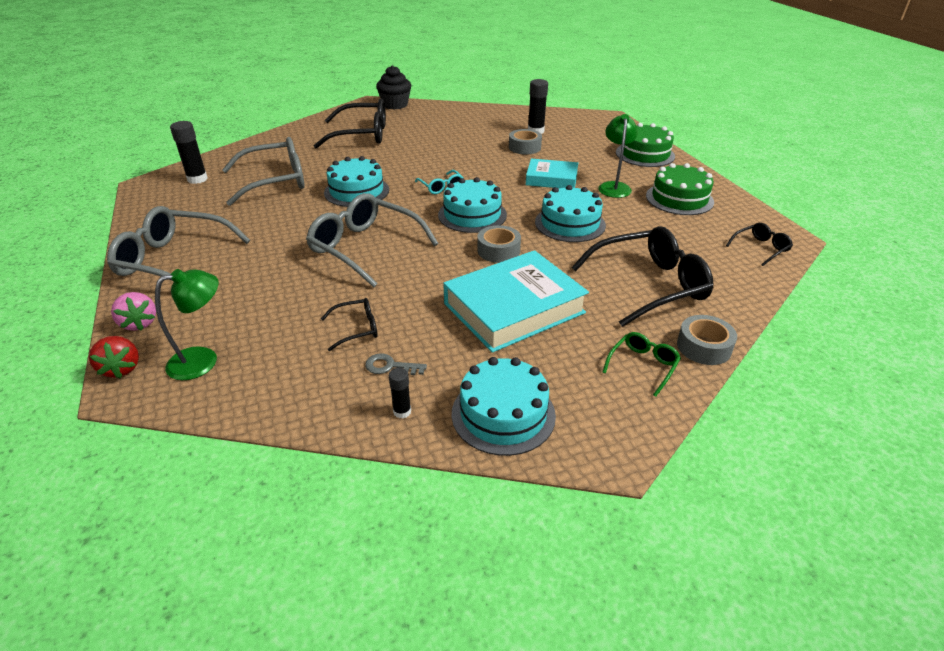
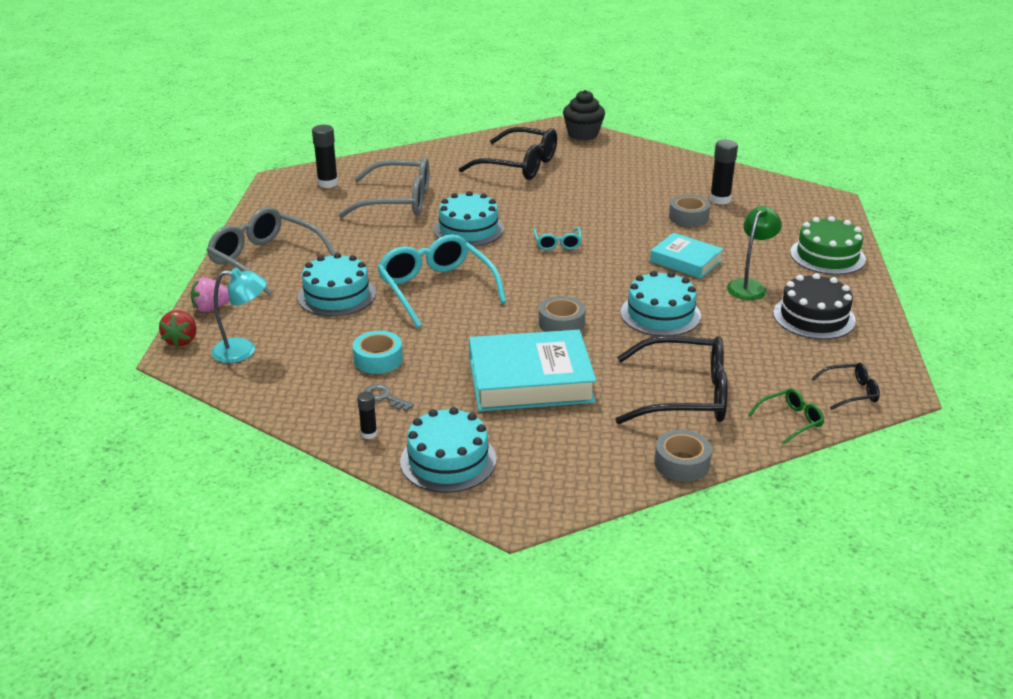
camera: 25 degrees right, 5 degrees down
(139, 323) = (211, 308): pink strawberry -> pink strawberry turned 75 degrees clockwise
(203, 360) = (243, 351): green lamp -> turquoise lamp
(356, 329) = (378, 359): black glasses -> turquoise tape
(365, 248) = (436, 289): grey glasses -> turquoise glasses
(472, 215) = (565, 281): turquoise cake -> turquoise cake (337, 295)
(643, 366) = (605, 461): green glasses -> green glasses (790, 421)
(679, 199) = (814, 317): green cake -> black cake

